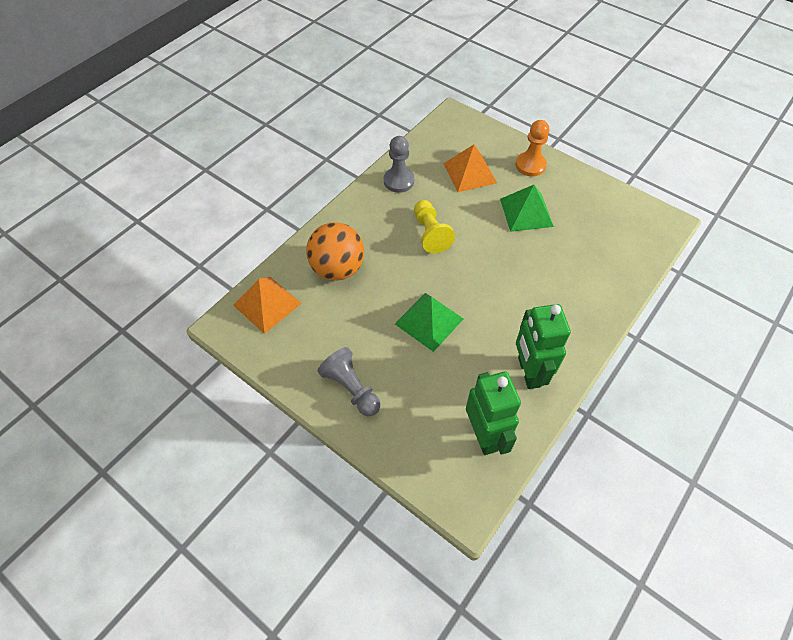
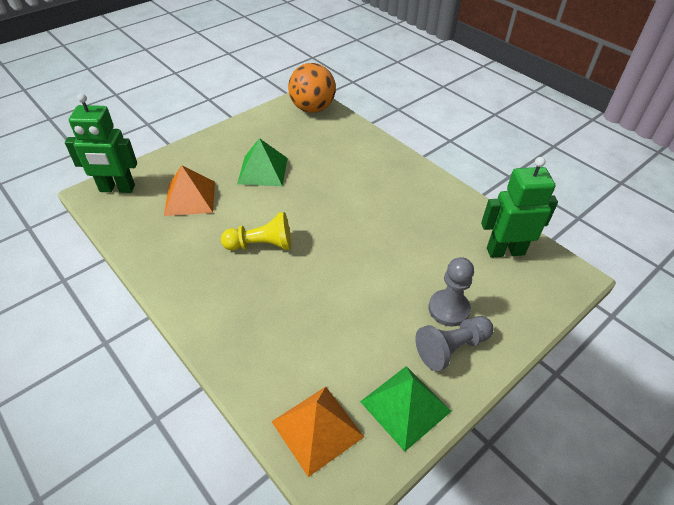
camera: 80 degrees left, 10 degrees down
(337, 268) = (283, 339): orange ball -> orange ball (312, 108)
(399, 181) = (170, 258): grey pawn -> grey pawn (448, 309)
(429, 321) = (376, 267): green pyramid -> green pyramid (405, 406)
(528, 372) = (443, 209): green robot -> green robot (117, 189)
(530, 165) = (203, 154): orange pawn -> none

